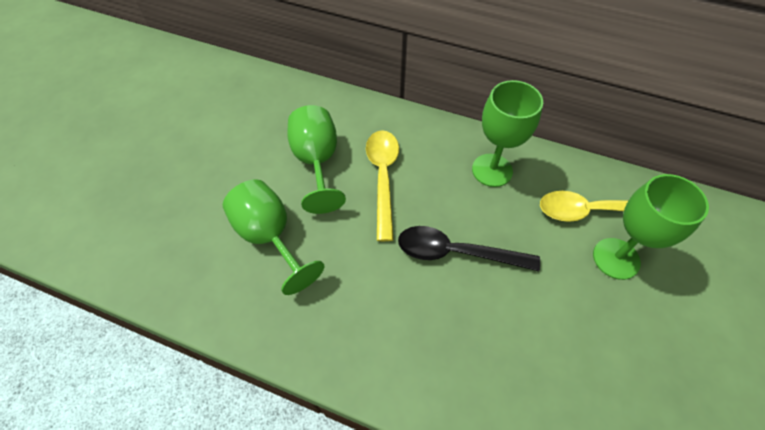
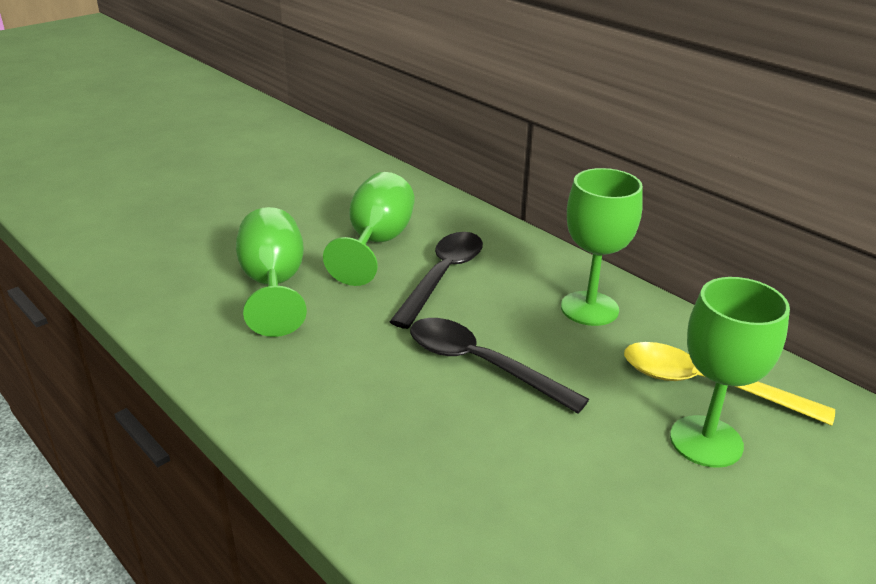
camera: 25 degrees right, 25 degrees down
(383, 178) = (442, 276): yellow spoon -> black spoon

